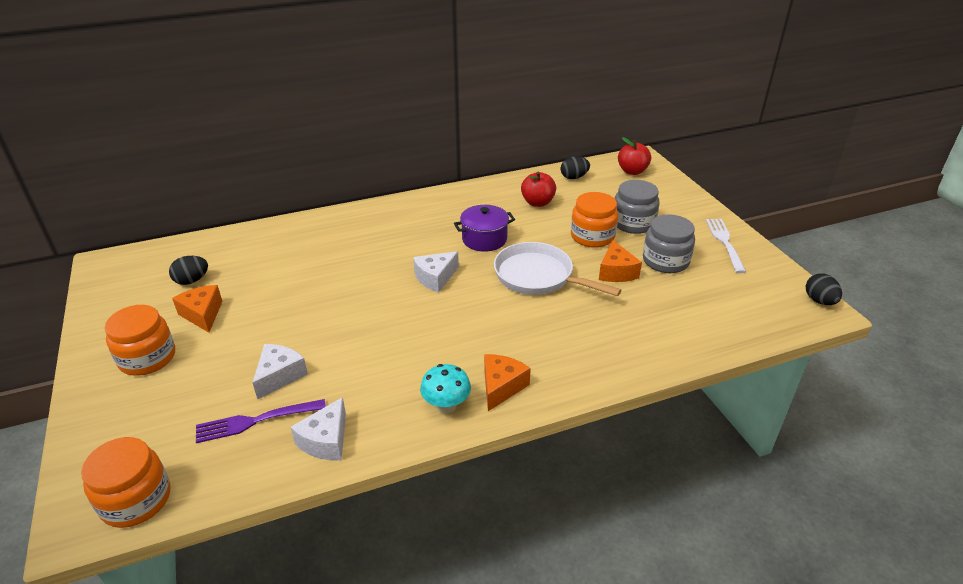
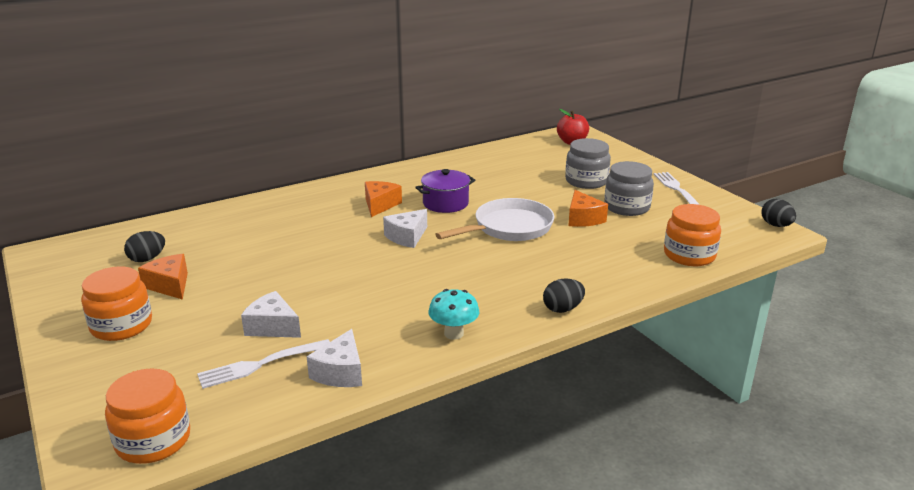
camera: 10 degrees left, 10 degrees down
(255, 421) = (260, 364): purple fork -> white fork
(279, 376) = (272, 327): white cheese -> white cheese turned 75 degrees counterclockwise
(501, 387) = (503, 314): orange cheese -> orange cheese (380, 205)
(537, 202) = (488, 172): red apple -> none
(538, 276) = (509, 228): white pan -> white pan turned 120 degrees clockwise
(574, 177) = (517, 150): black egg -> black egg (562, 309)
(592, 236) = (551, 194): orange jar -> orange jar (689, 255)

